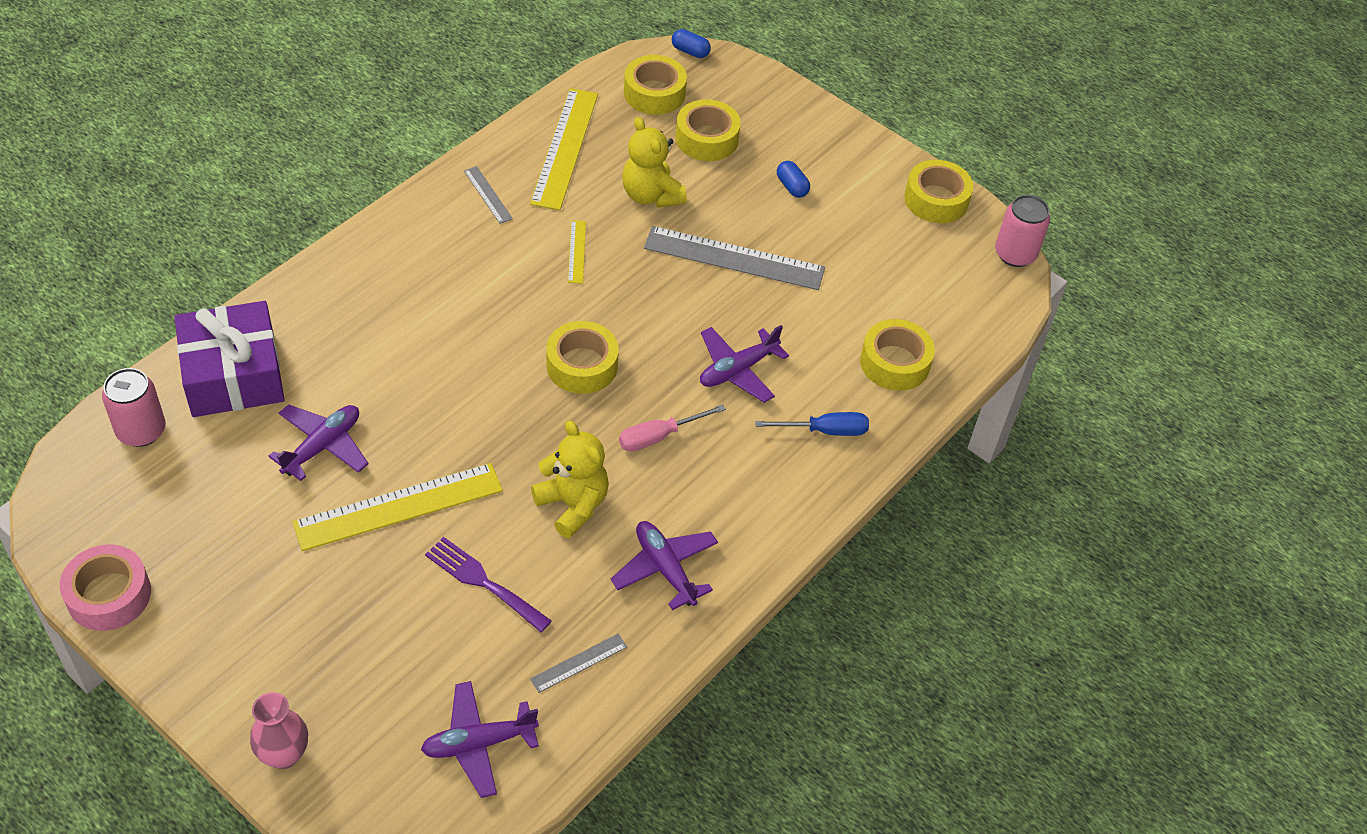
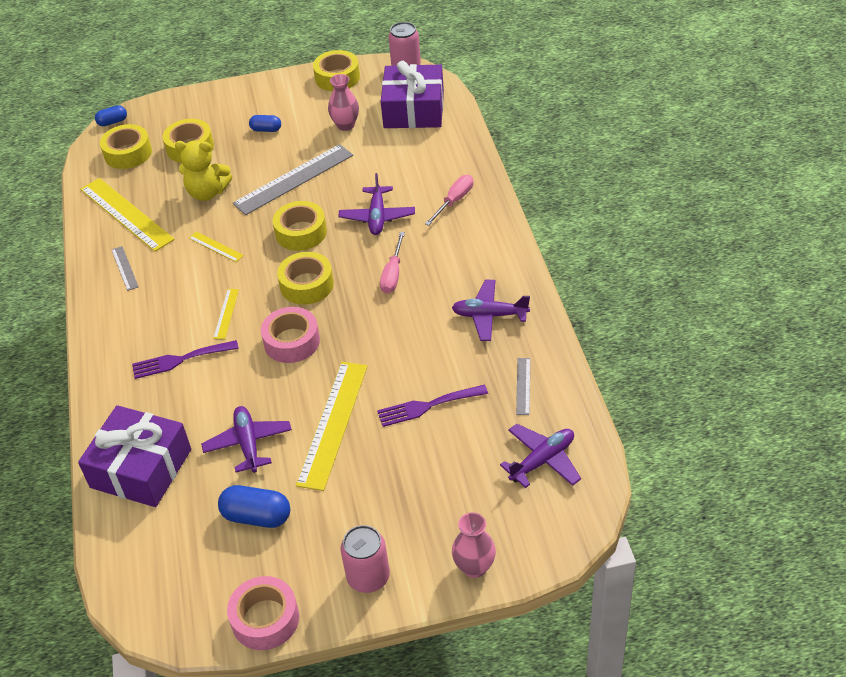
camera: 45 degrees left, 5 degrees down
(141, 431) = (139, 543): pink can -> pink can (368, 577)
(232, 511) = (257, 516): none -> blue capsule
(395, 319) = (180, 360): none -> purple fork
(478, 743) = (542, 460): purple plane -> purple plane turned 150 degrees counterclockwise
(487, 319) = (226, 313): none -> yellow ruler
(488, 195) = (124, 268): grey ruler -> grey ruler turned 60 degrees clockwise
(489, 401) = (292, 341): none -> pink tape
(573, 505) = (407, 337): yellow teddy bear -> none
(824, 431) = (454, 201): blue screwdriver -> pink screwdriver
(862, 254) = (345, 125): none -> pink vase
(894, 363) = (434, 150): yellow tape -> yellow tape (301, 232)
(947, 304) = (414, 110): none -> purple gift

